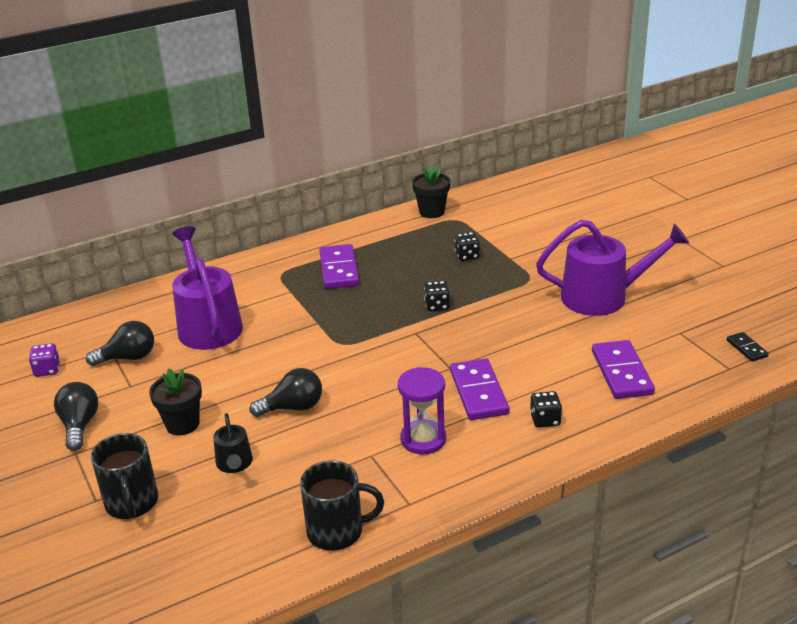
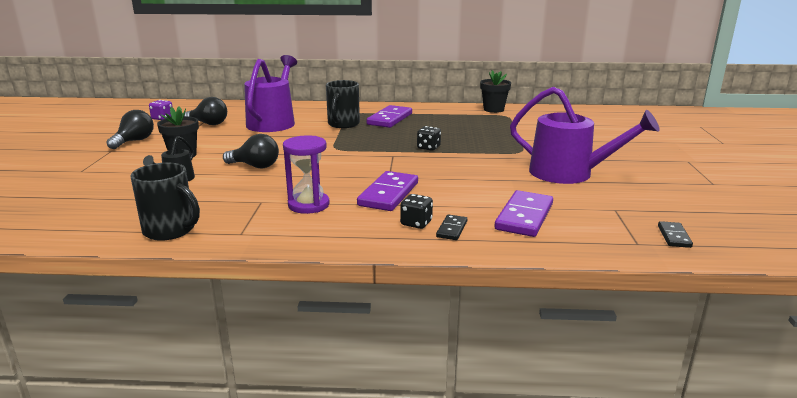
camera: 30 degrees right, 10 degrees down
(132, 503) = (93, 178): black mug -> black mug (343, 124)
(467, 256) = (488, 132): black dice -> none
(581, 414) = (451, 229): none -> black domino

